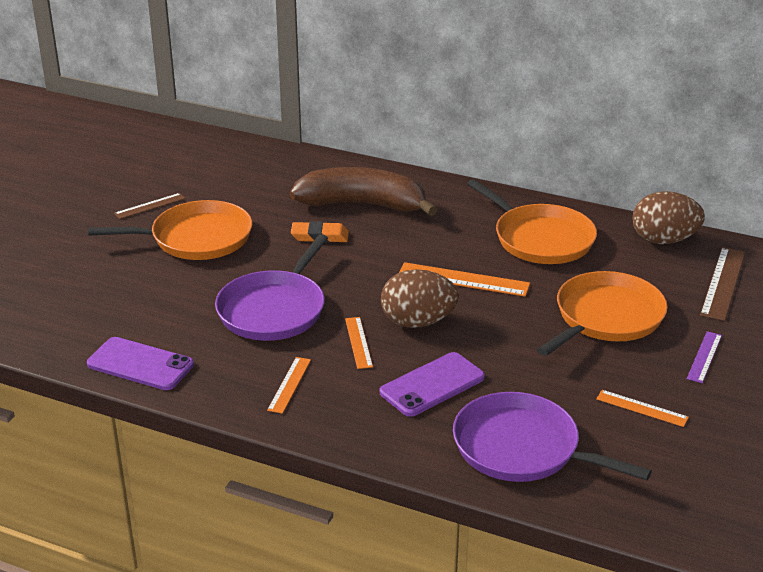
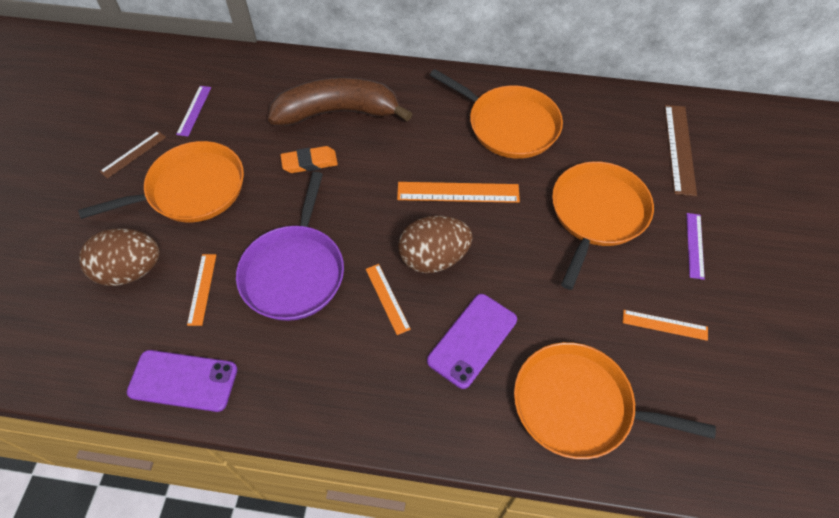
camera: 15 degrees left, 25 degrees up
(220, 184) = (194, 110): none -> purple ruler
(289, 385) = (339, 373): orange ruler -> orange ruler (202, 289)
(522, 448) = (579, 405): purple pan -> orange pan
(664, 240) = (614, 105): brown egg -> brown egg (130, 270)

